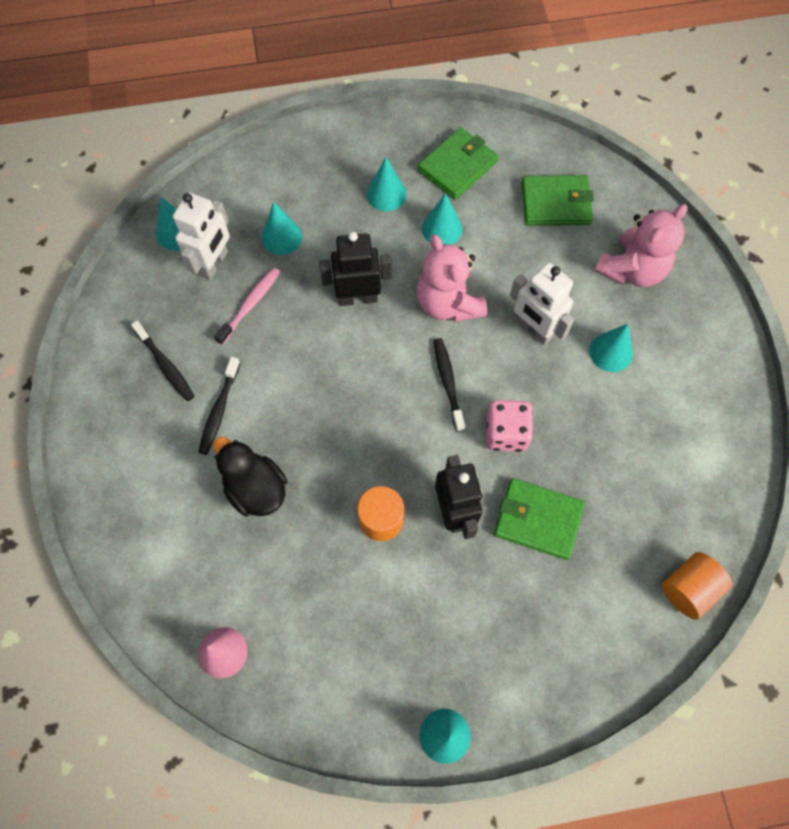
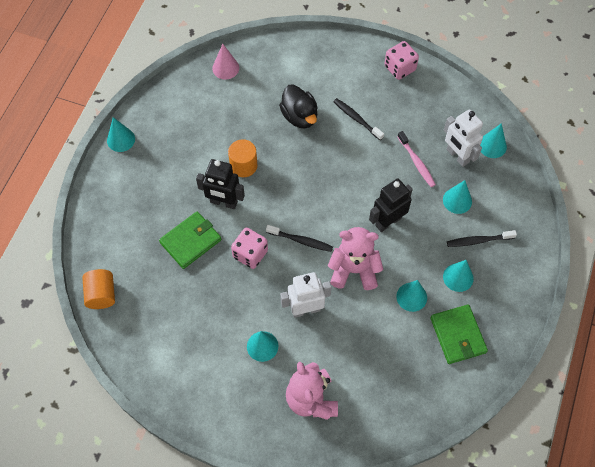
camera: 120 degrees right, 5 degrees down
(99, 397) = (400, 68): none -> pink dice
(165, 365) = (401, 105): black toothbrush -> black toothbrush (478, 240)
(256, 488) = (299, 116): black duck -> black duck turned 75 degrees clockwise
(358, 298) = (388, 221): black robot -> black robot turned 150 degrees counterclockwise
(555, 203) = (391, 382): green wallet -> none

